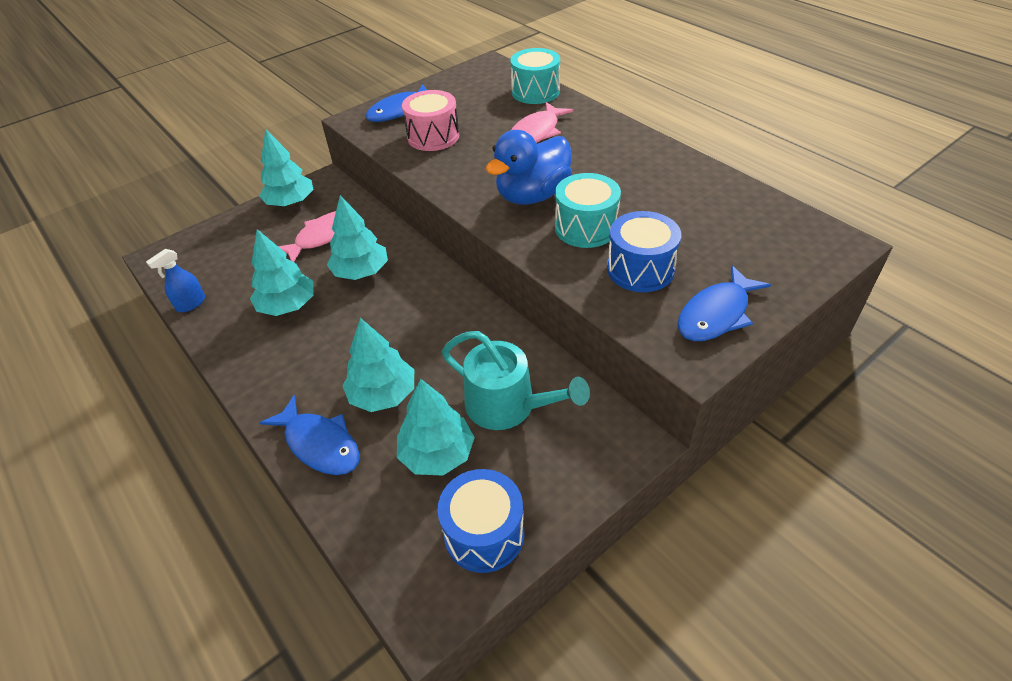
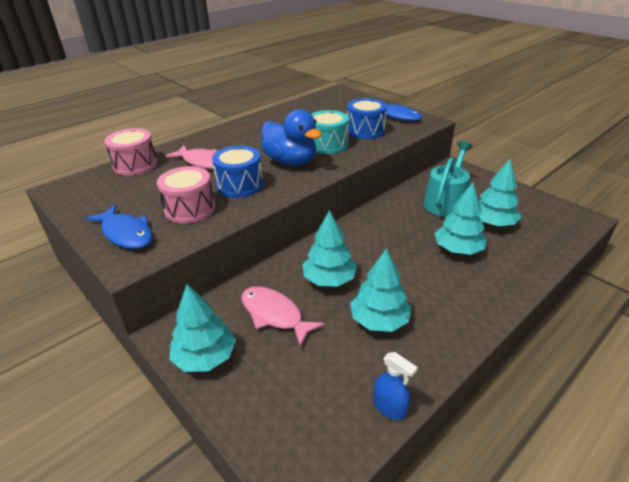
camera: 95 degrees left, 10 degrees down
(320, 444) = (512, 272): blue fish -> none
(484, 533) = (531, 205): blue drum -> blue drum (240, 185)
(535, 92) = (135, 164): turquoise drum -> pink drum

